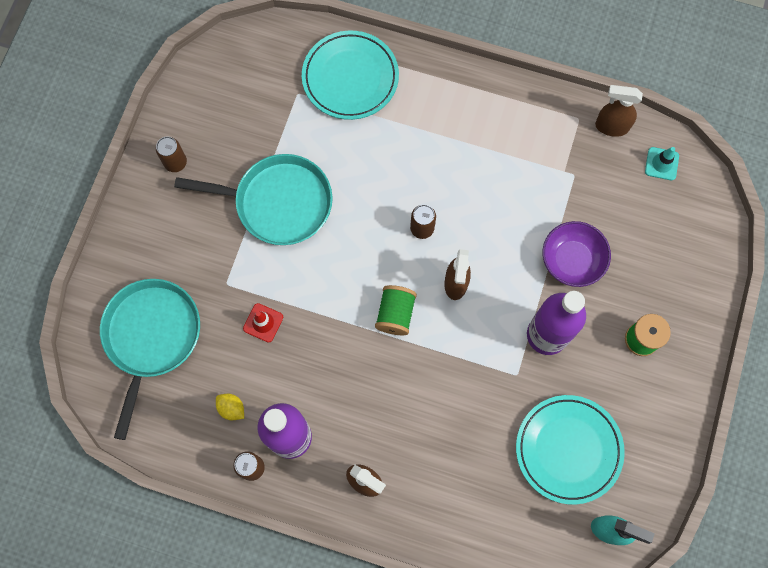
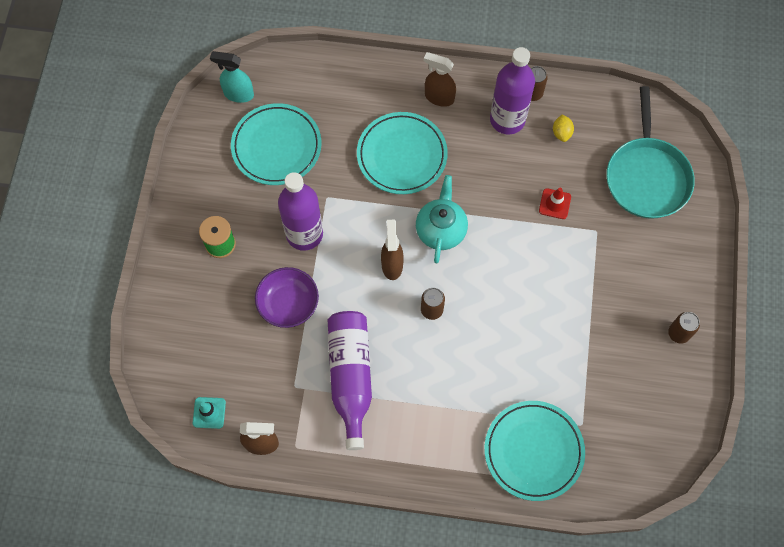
camera: 170 degrees right, 5 degrees down
(231, 408) = (561, 133): yellow lemon -> yellow lemon turned 60 degrees clockwise
(278, 203) = (570, 311): turquoise pan -> none
(395, 314) = (441, 230): green spool -> turquoise teapot
(423, 412) = (402, 155): none -> turquoise plate
(516, 175) = (350, 377): none -> purple bottle

